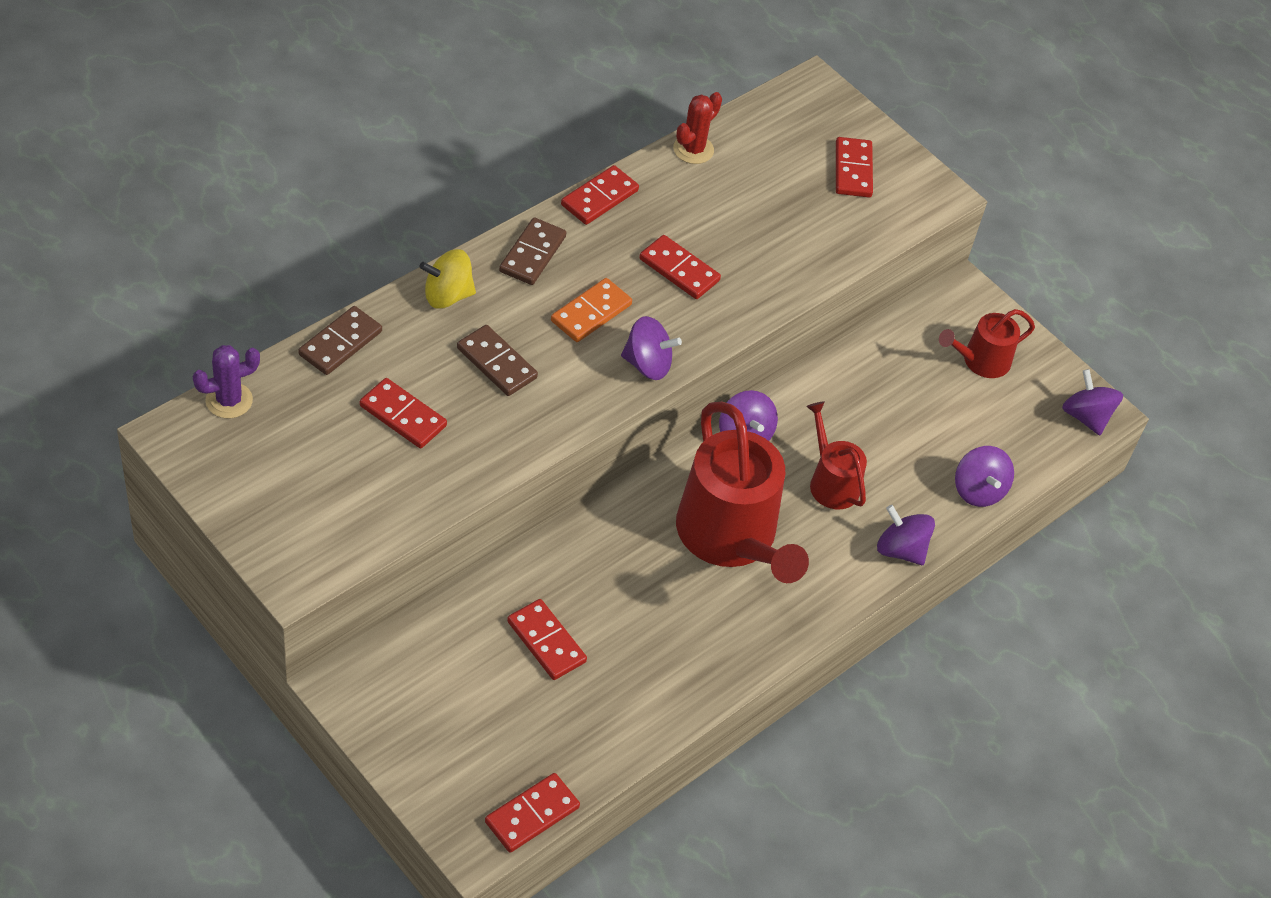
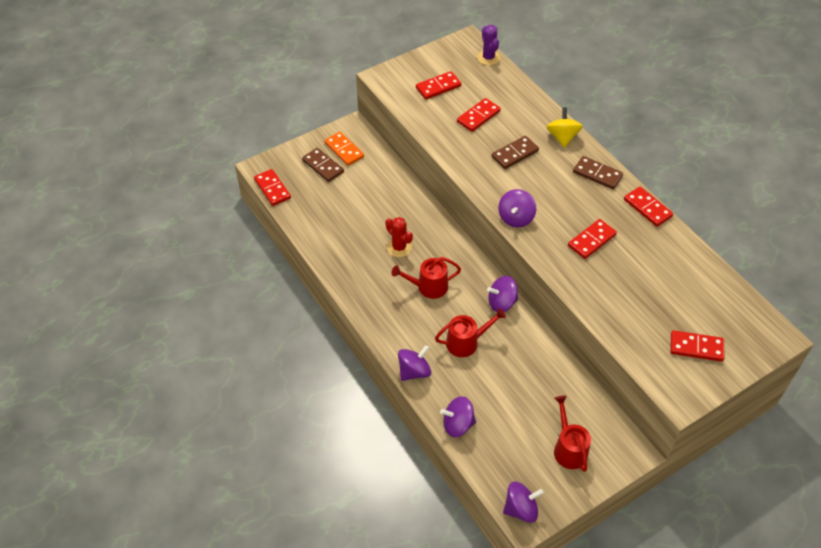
camera: 105 degrees right, 0 degrees up
(340, 343) = (526, 96): brown domino -> brown domino (323, 166)
(546, 641) = (368, 201): red domino -> red domino (438, 87)
(591, 313) = (554, 196): orange domino -> orange domino (344, 150)
(693, 149) = (699, 259): red cactus -> red cactus (399, 247)
(731, 537) = (428, 287): red watering can -> red watering can, size x0.51

